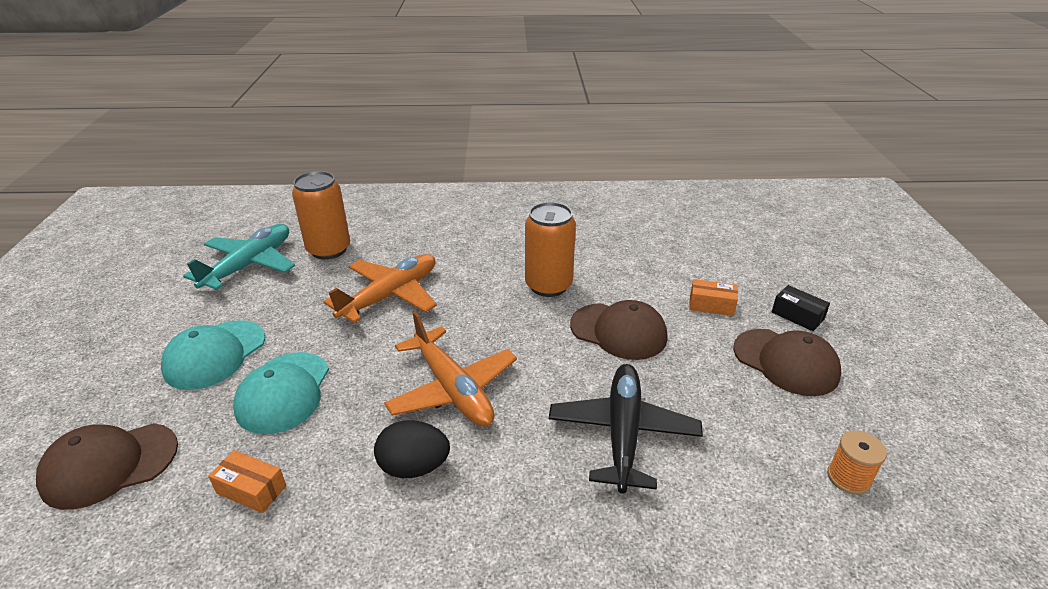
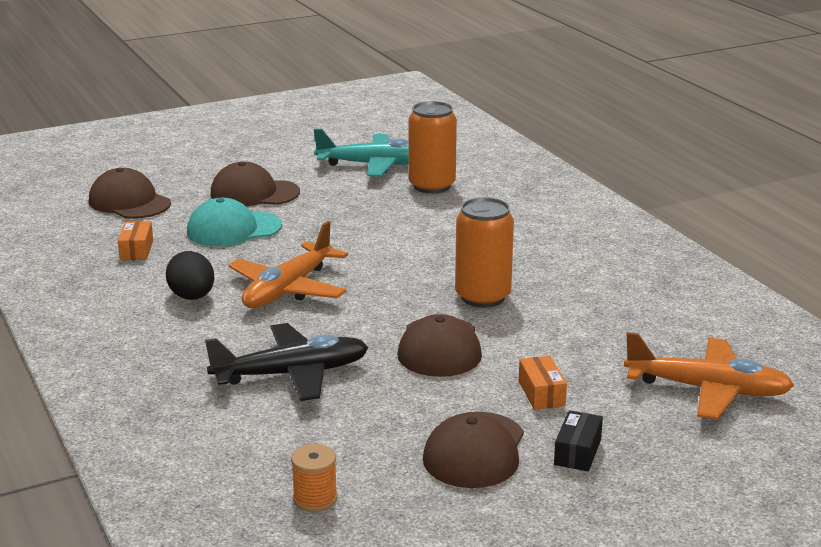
camera: 65 degrees right, 10 degrees down
(215, 354) = (254, 193): turquoise cap -> brown cap
(390, 296) = (389, 231): orange plane -> orange plane (708, 390)

